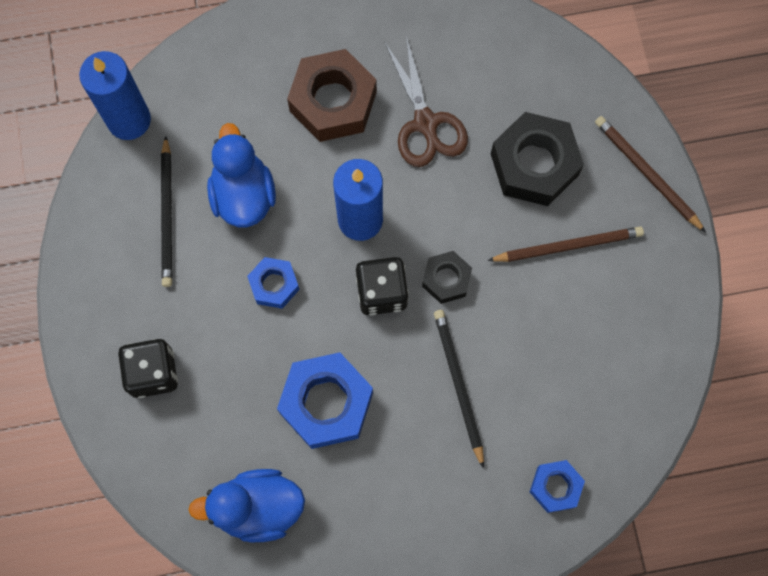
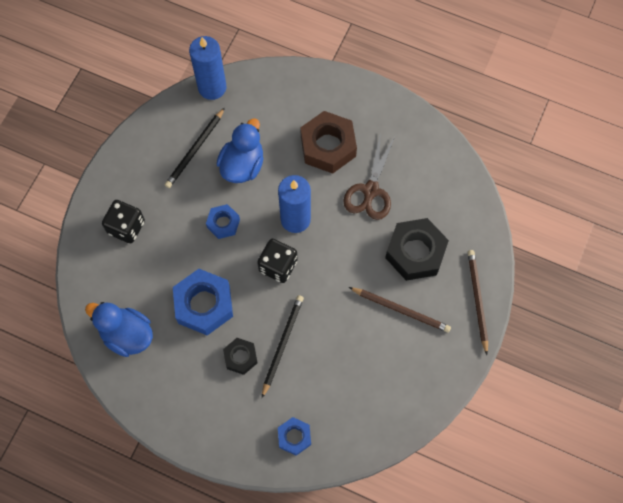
camera: 35 degrees right, 5 degrees down
(446, 279) = (318, 282): black nut -> black nut (240, 357)

